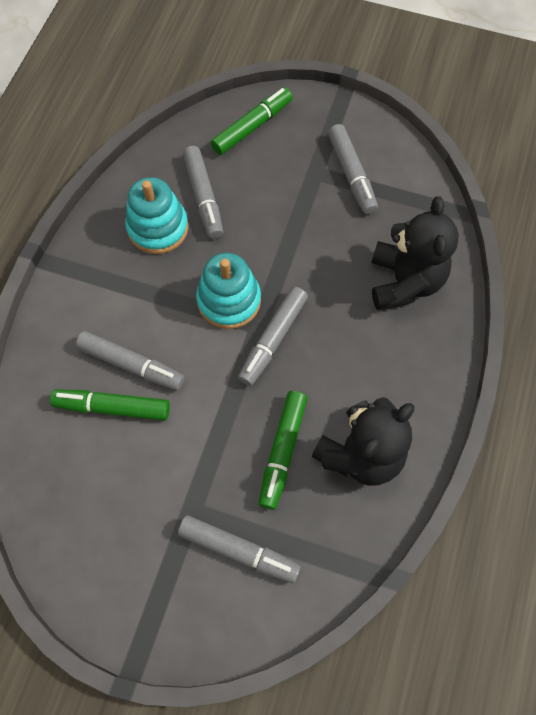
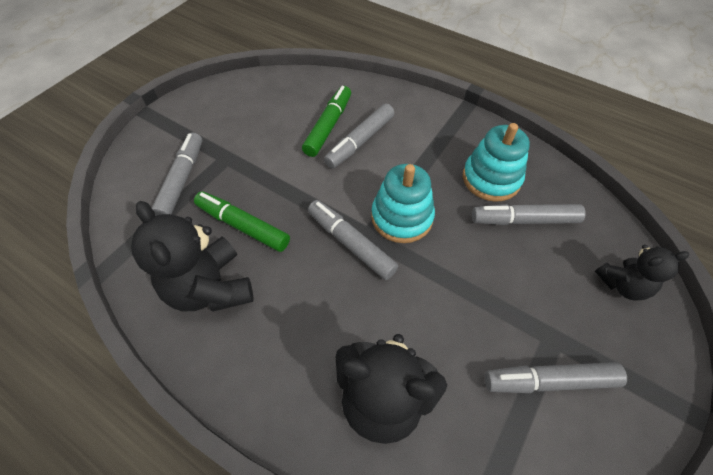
camera: 105 degrees right, 10 degrees down
(239, 550) = (182, 180): grey marker -> grey marker turned 150 degrees clockwise
(252, 127) = (622, 284): green marker -> black teddy bear

